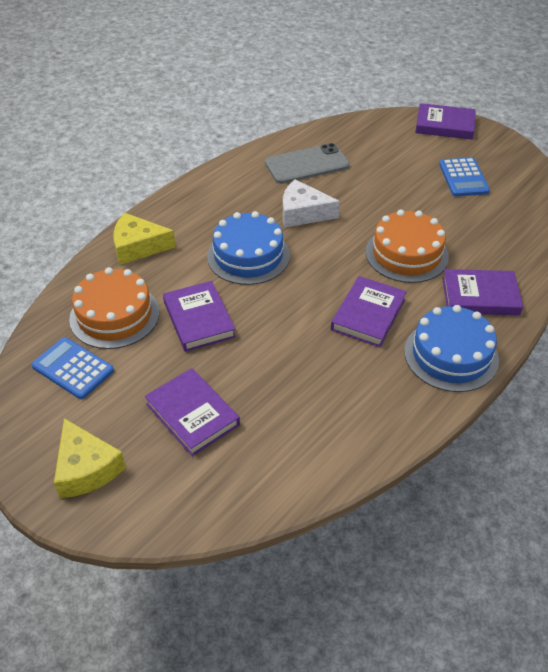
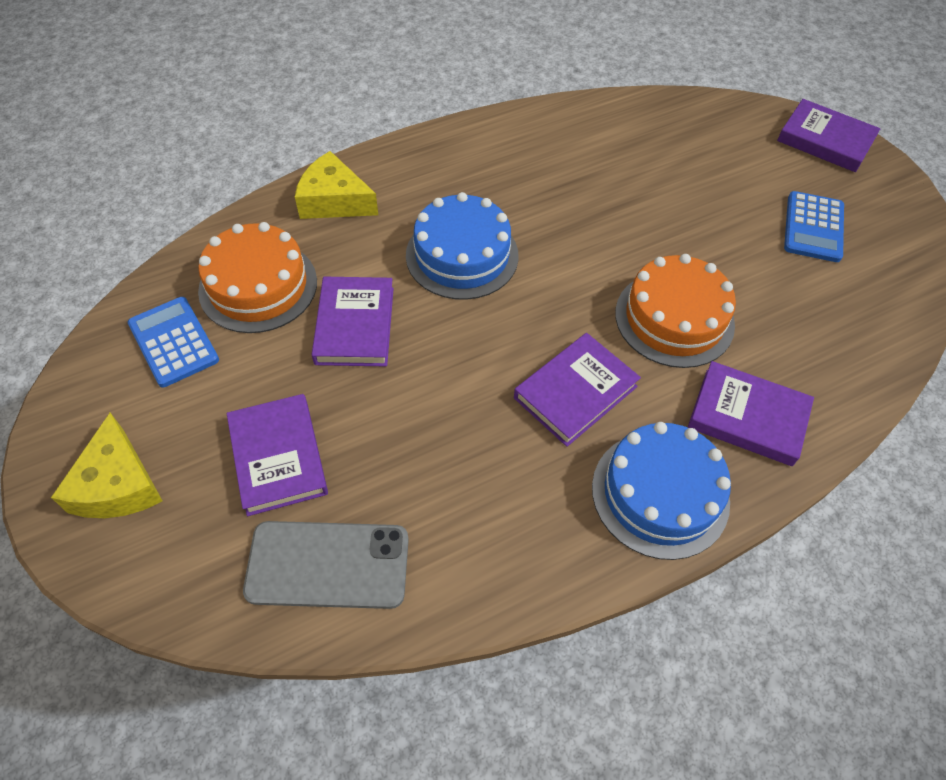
camera: 20 degrees right, 10 degrees up
(303, 213) = (563, 215): white cheese -> none
(307, 164) = (604, 147): grey phone -> grey phone (328, 565)

